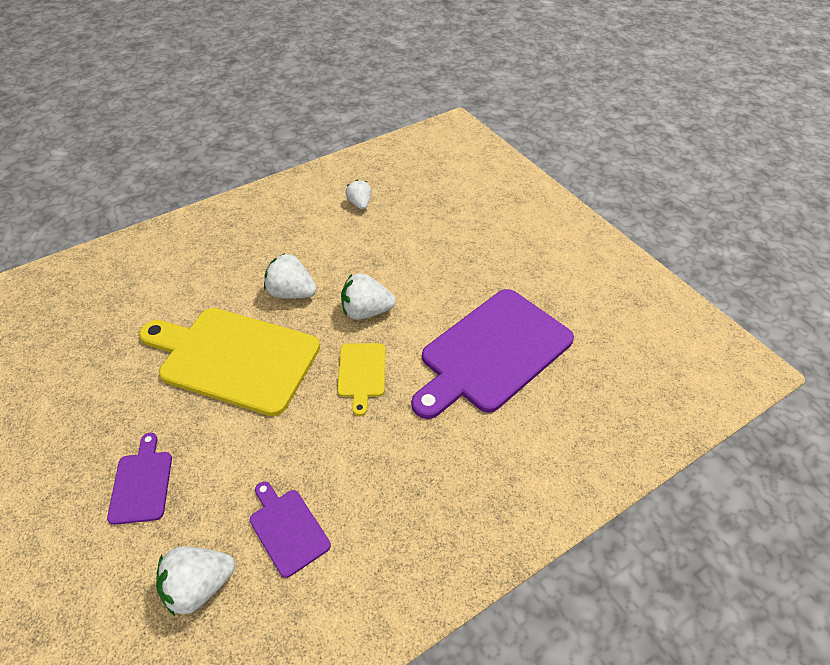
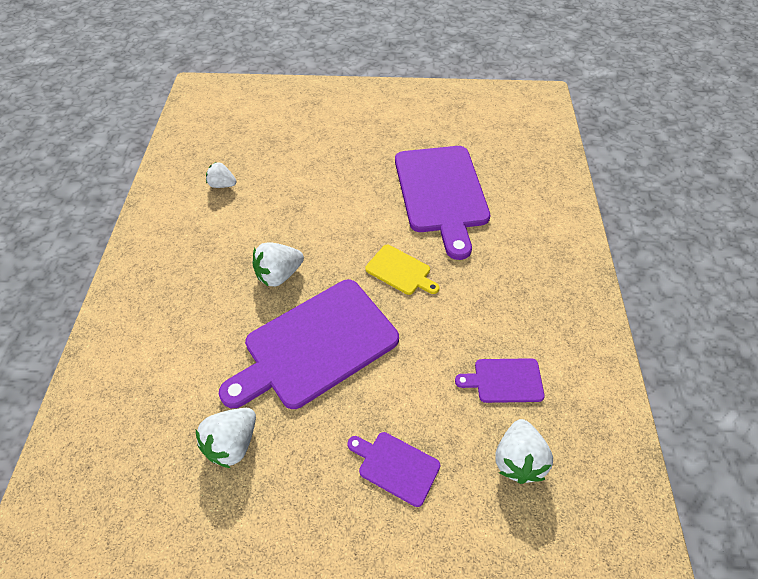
camera: 55 degrees left, 5 degrees up
(234, 358) = (316, 345): yellow cutting board -> purple cutting board
(366, 311) = (343, 239): white strawberry -> white strawberry (232, 443)

